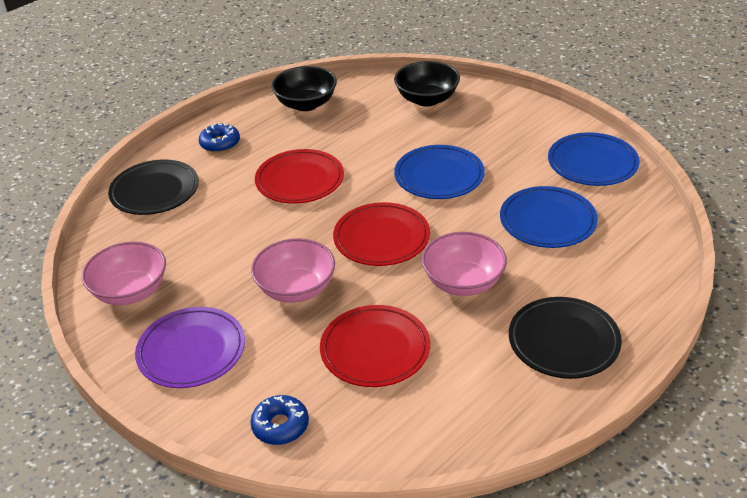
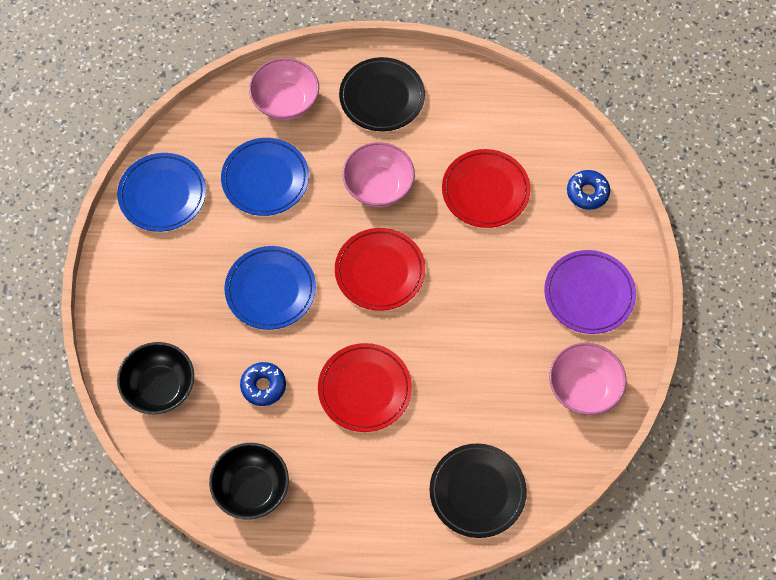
camera: 135 degrees left, 25 degrees up
(220, 143) = (372, 506): blue donut -> blue donut (263, 386)
(296, 289) = (479, 282): pink bowl -> pink bowl (285, 101)

